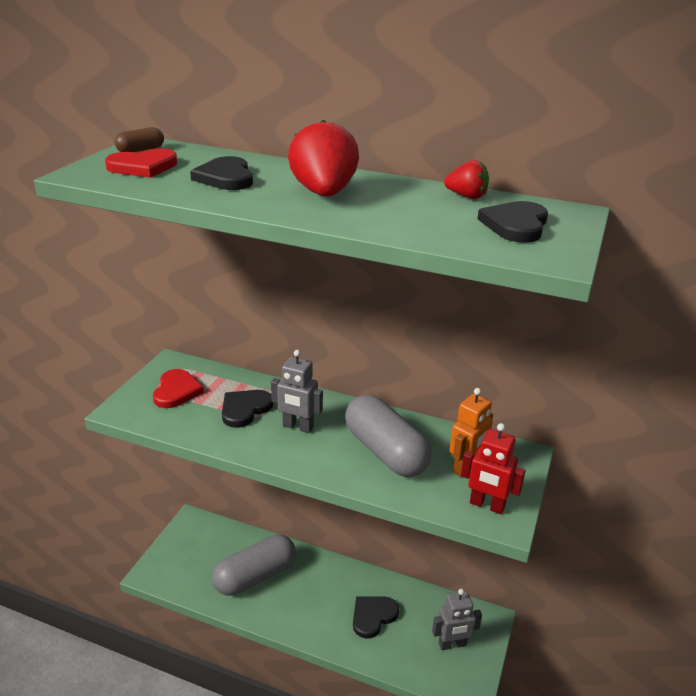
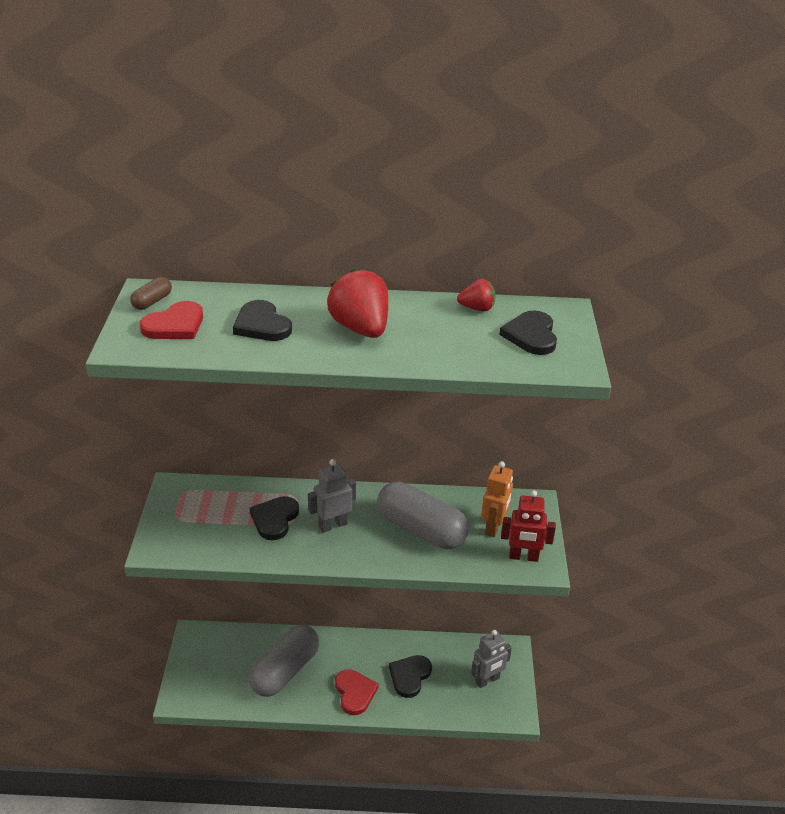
camera: 20 degrees left, 5 degrees up
(176, 391) = (198, 516): red heart -> red heart (355, 693)
(297, 427) = (333, 525): grey robot -> grey robot turned 150 degrees clockwise

